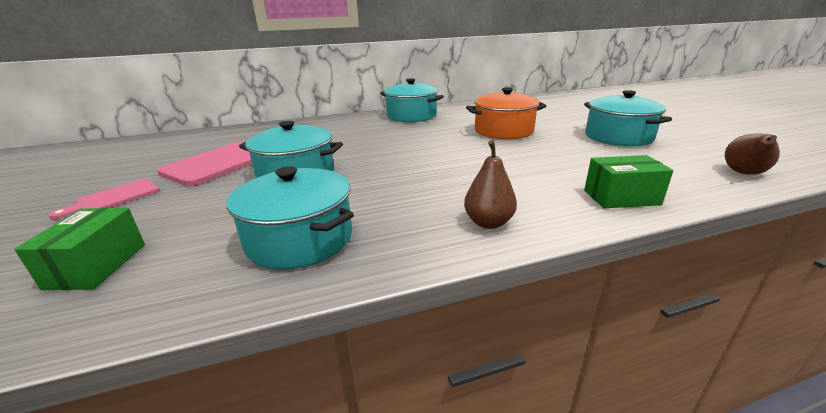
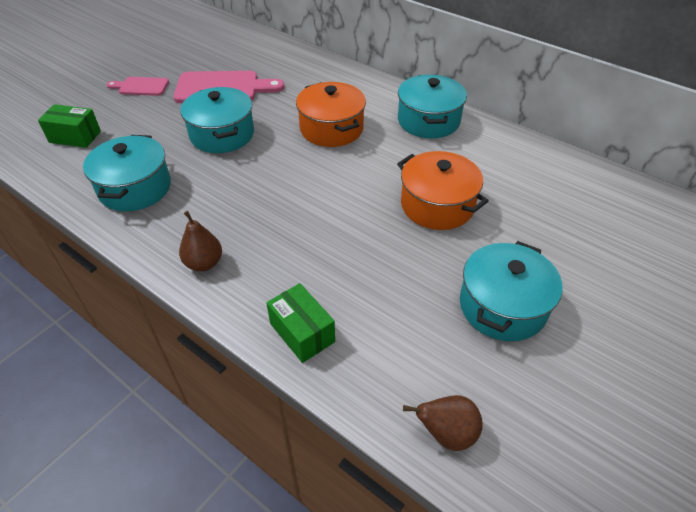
camera: 55 degrees right, 20 degrees up
(97, 265) = (75, 137): green box -> green box turned 45 degrees clockwise
(370, 138) = (331, 129): none -> orange pot

